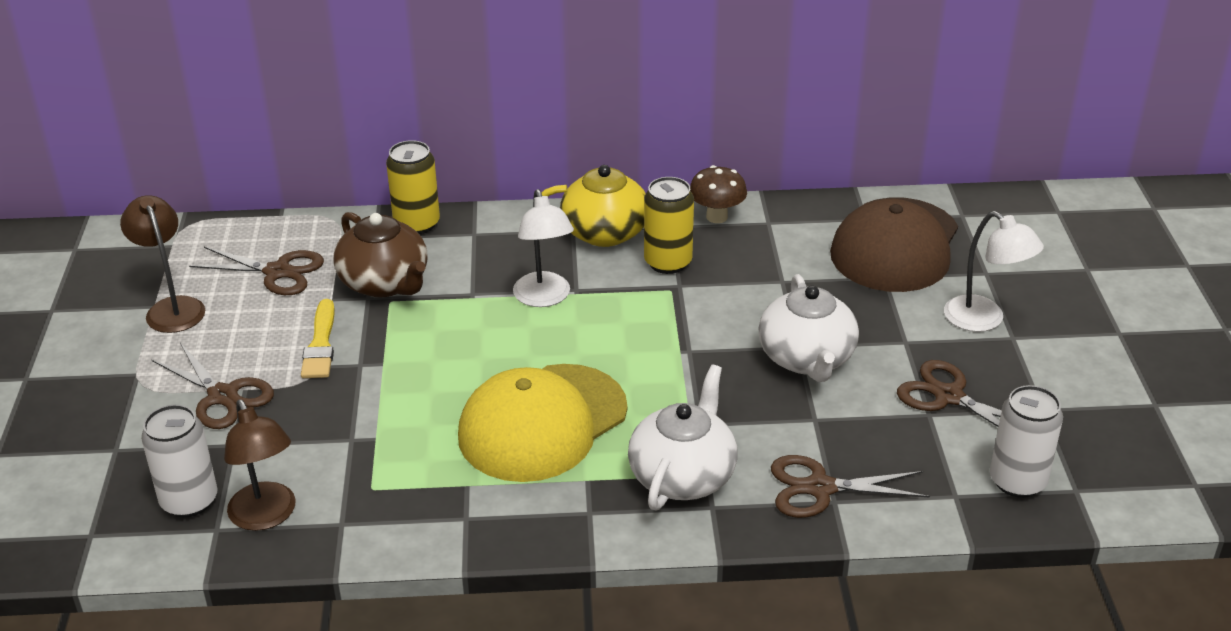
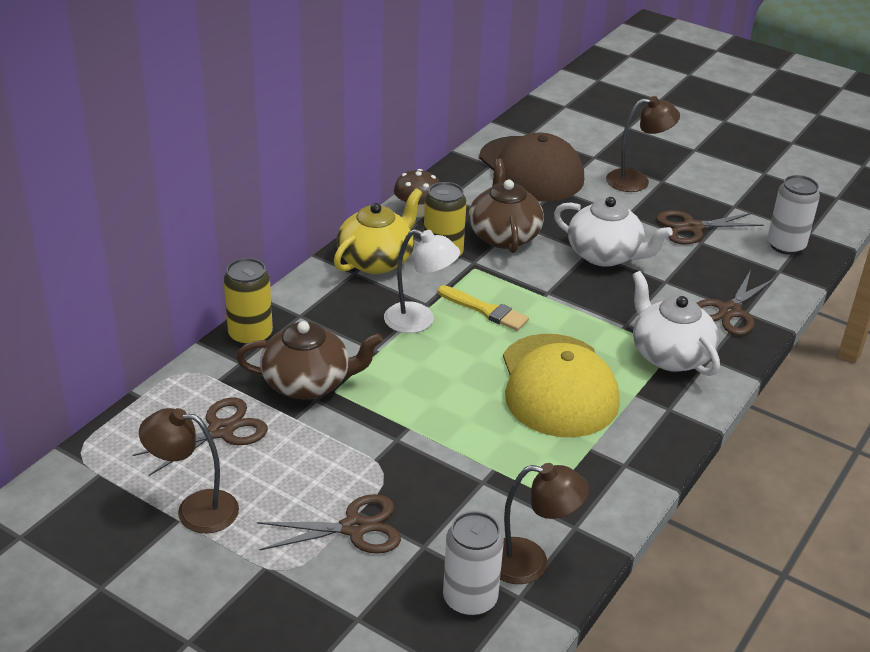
camera: 55 degrees left, 0 degrees up
(320, 344) = (348, 448): yellow brush -> yellow brush (485, 310)
(750, 282) = (504, 235): none -> brown teapot
(984, 320) = (636, 181): white lamp -> brown lamp

